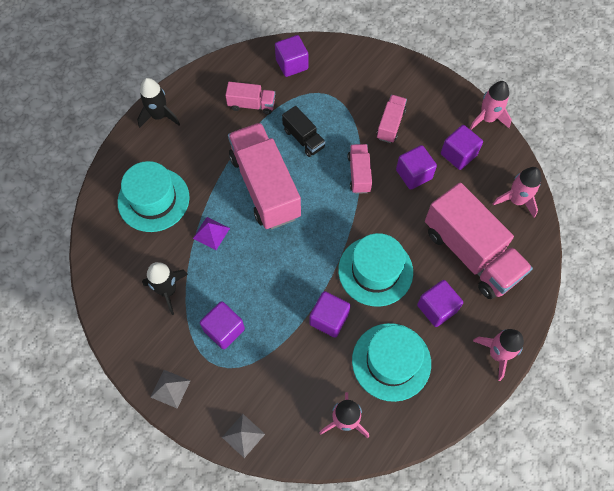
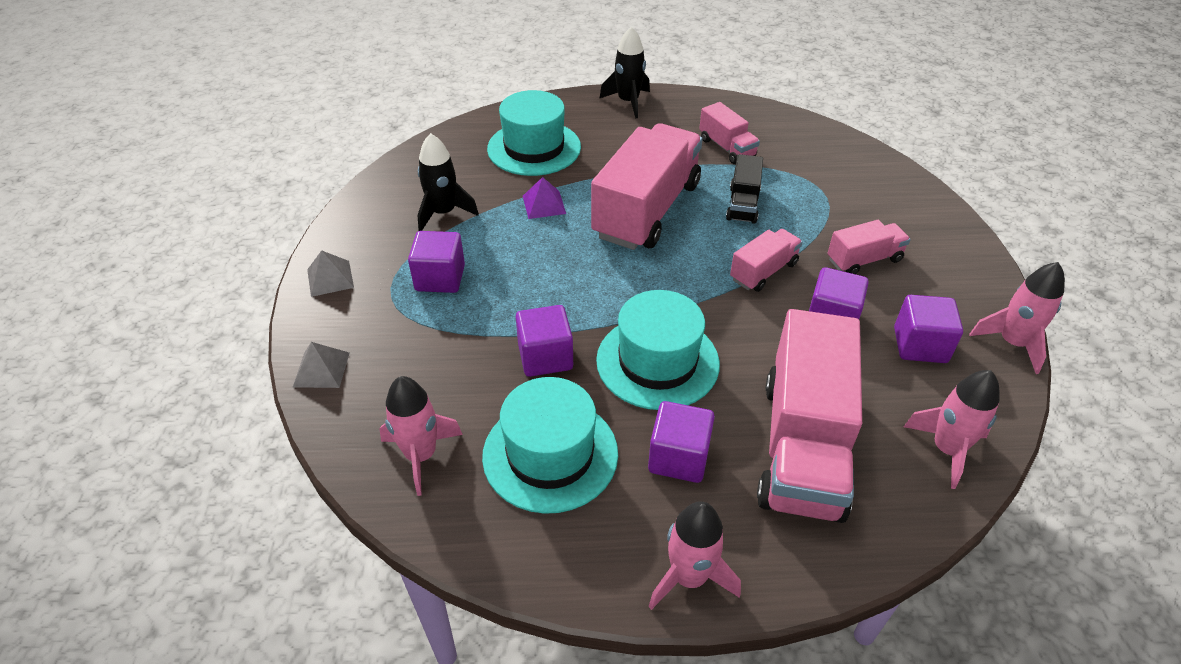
camera: 50 degrees right, 20 degrees down
(292, 64) = (815, 146): purple cube -> none

